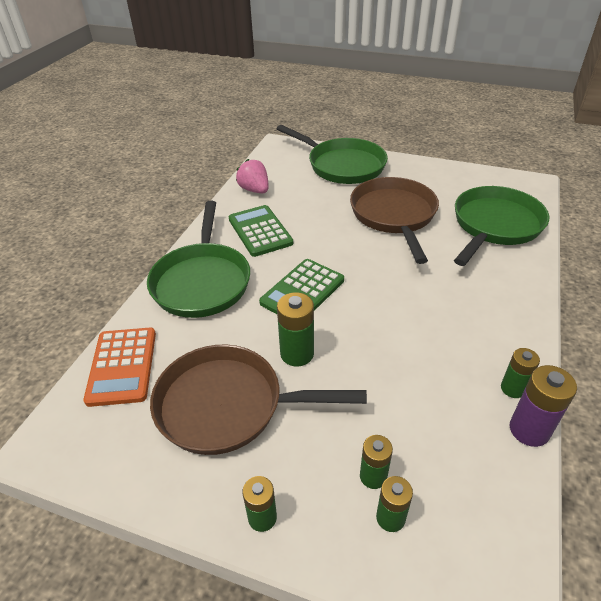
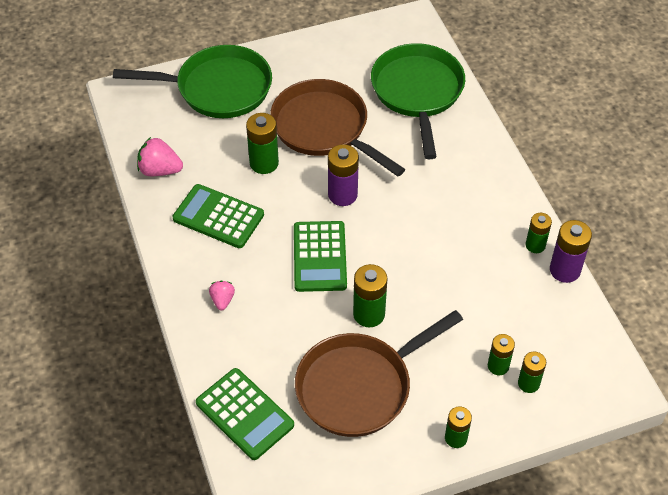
camera: 40 degrees left, 10 degrees up
(122, 366) = (244, 414): orange calculator -> green calculator
(202, 281) = (222, 300): green pan -> pink strawberry
(327, 216) = (264, 163): none -> green battery
(364, 261) = (342, 195): none -> purple battery

